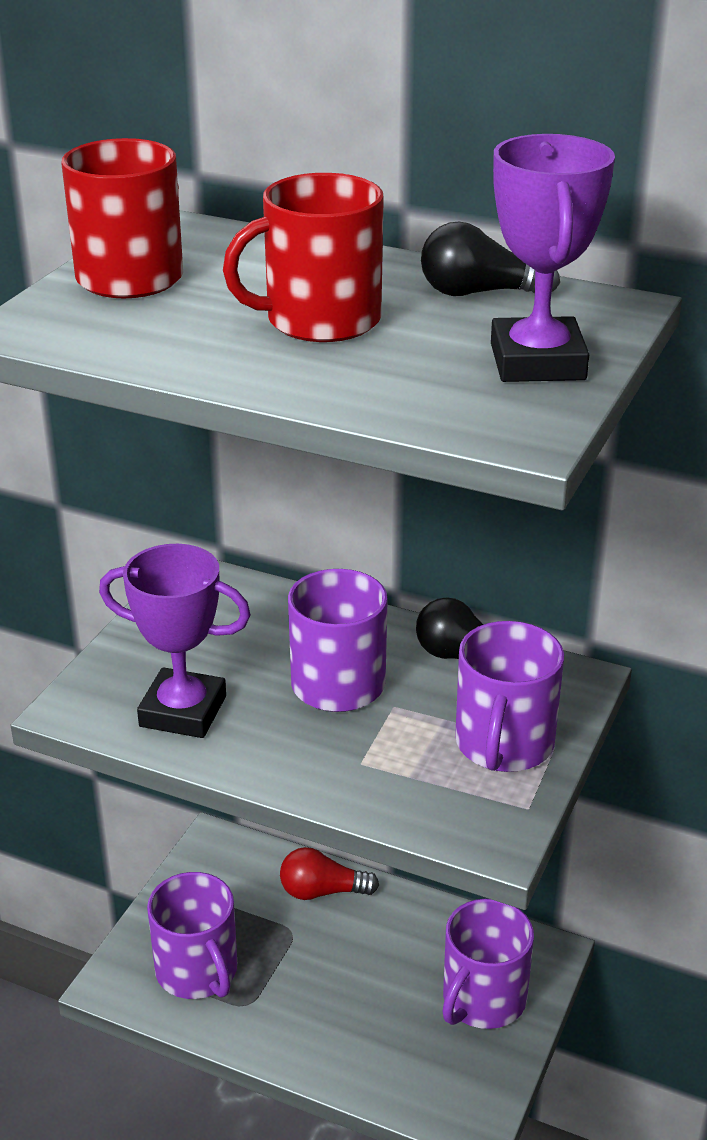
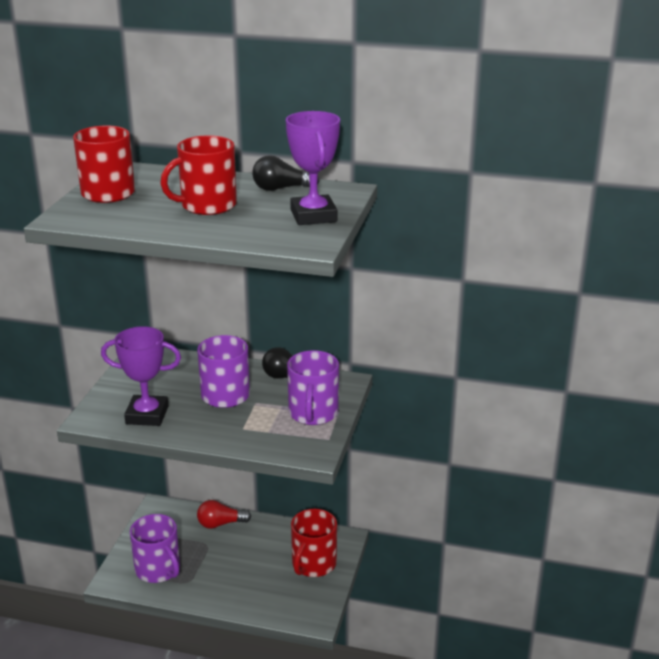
camera: 10 degrees left, 5 degrees down
(483, 999) = (313, 564): purple mug -> red mug

